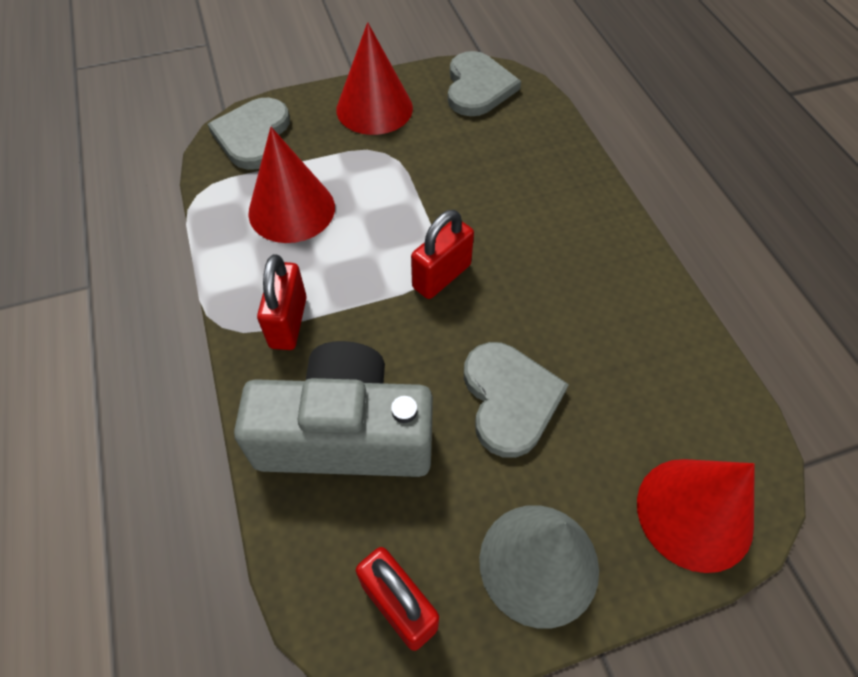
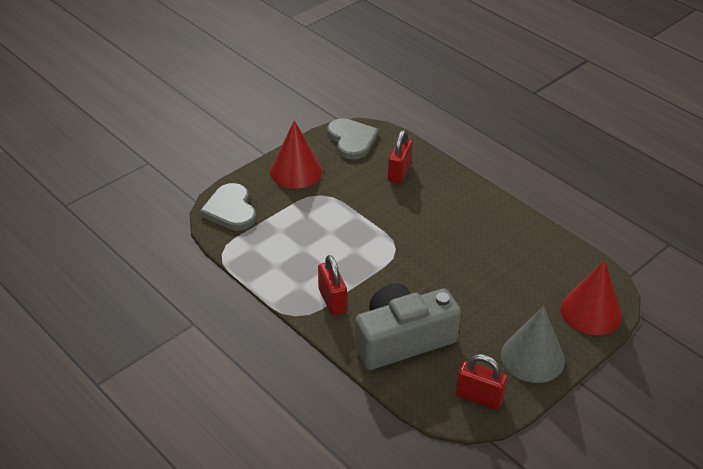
camera: 25 degrees left, 15 degrees down
(291, 209) = (288, 243): red cone -> none
(441, 276) = (401, 250): red padlock -> red padlock (399, 172)
(509, 399) = (475, 295): grey heart -> none

